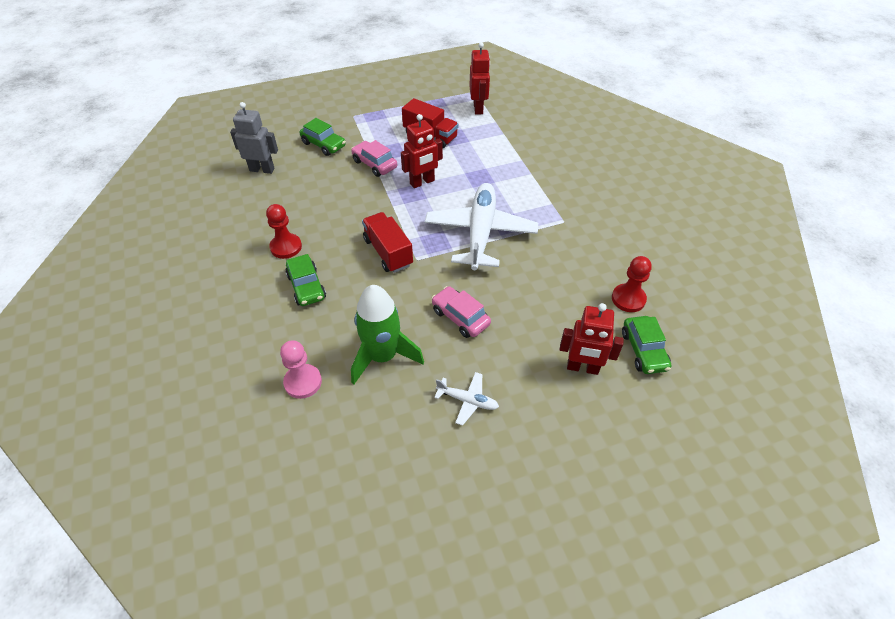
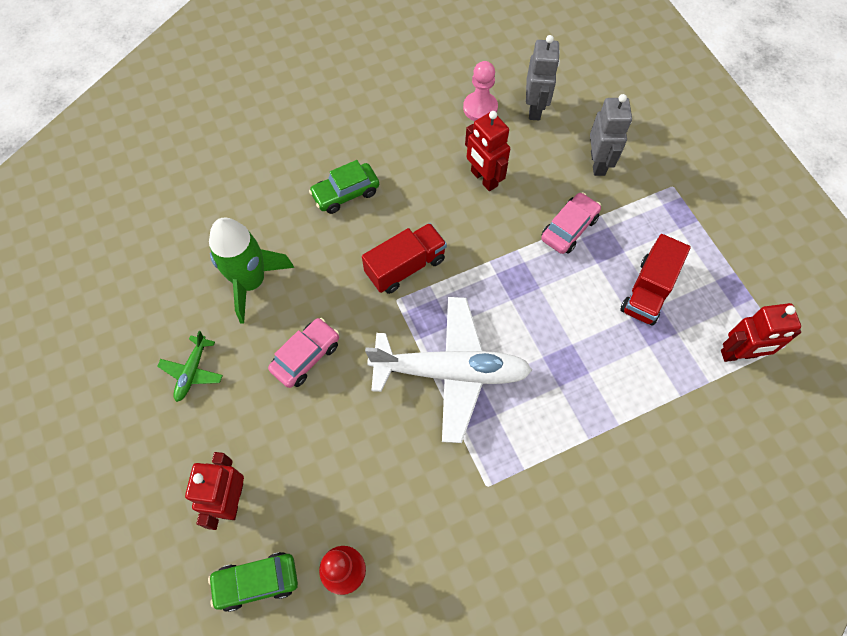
camera: 85 degrees right, 15 degrees up
(286, 247) = (404, 161): red pawn -> none
(303, 382) = (221, 215): pink pawn -> pink pawn (480, 108)
(323, 144) = (598, 163): green car -> grey robot
(422, 182) = (541, 291): red robot -> red robot (483, 179)
(468, 401) = (192, 372): white plane -> green plane

